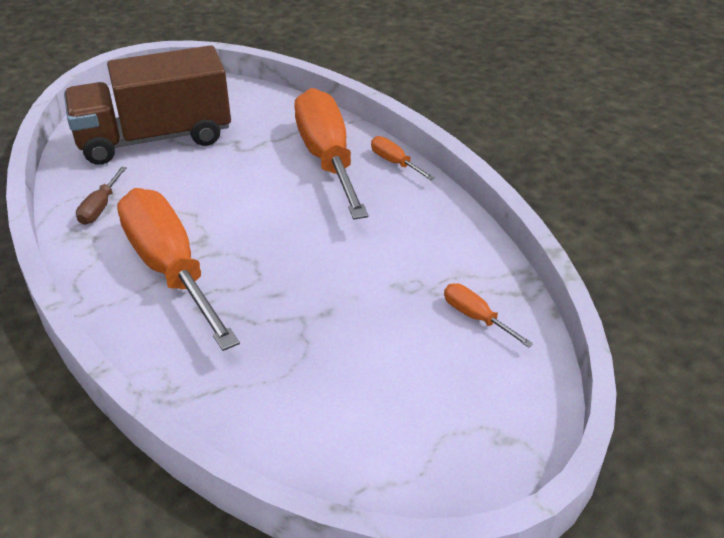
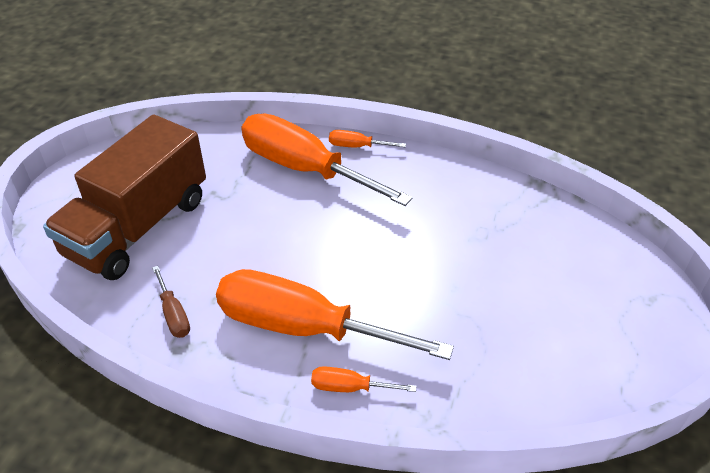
camera: 40 degrees left, 5 degrees up
(476, 317) = (544, 230): orange screwdriver -> orange screwdriver (350, 387)

